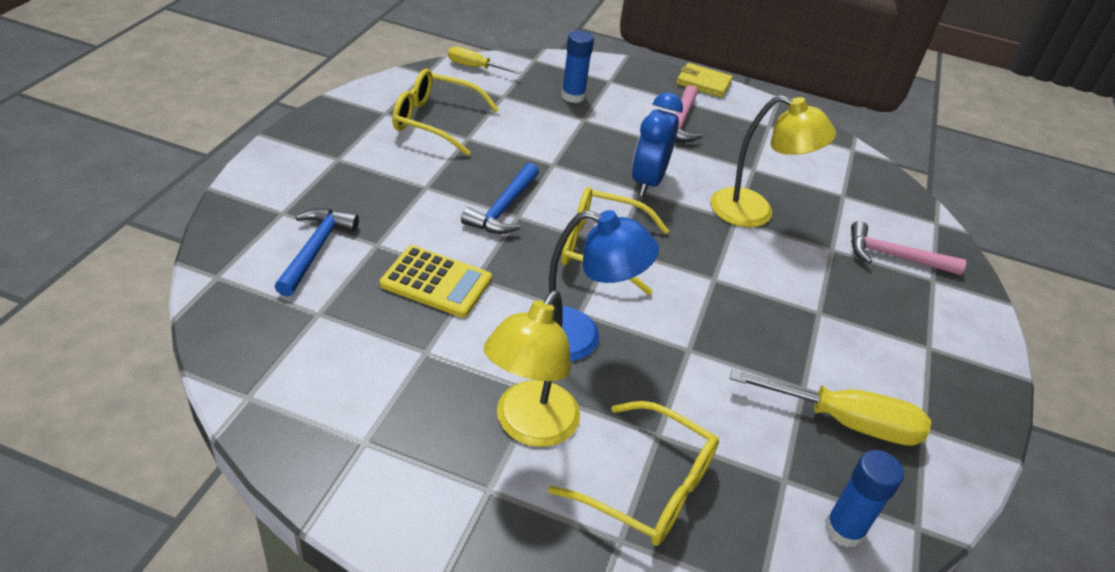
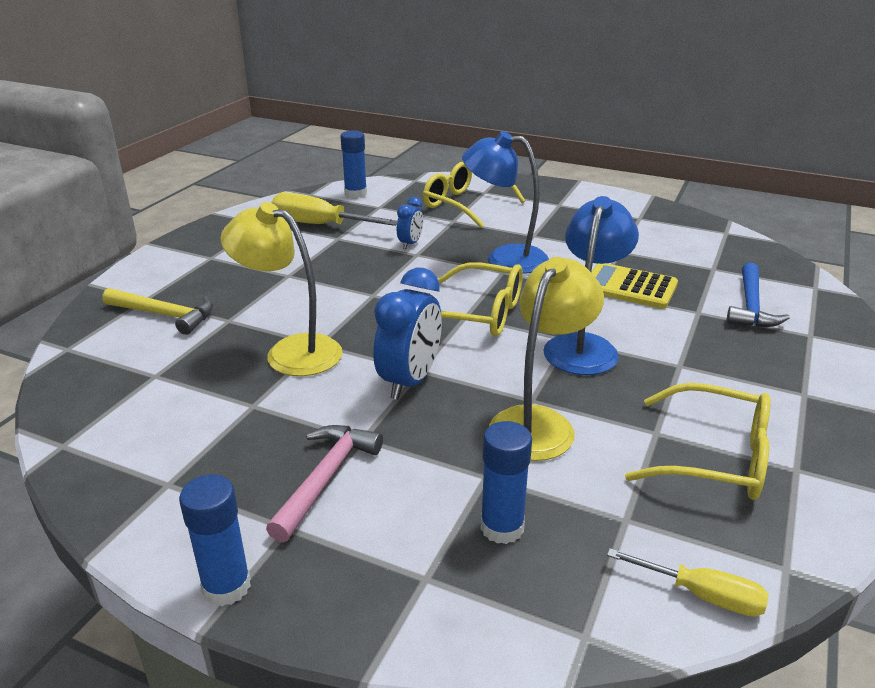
camera: 170 degrees left, 10 degrees down
(503, 208) = (584, 346): blue hammer -> blue lamp
(529, 427) = (538, 222): yellow lamp -> yellow lamp (539, 422)
(703, 83) = (226, 586): yellow wallet -> blue glue stick
(703, 372) = (410, 244): none -> blue clock
(894, 257) = (164, 315): pink hammer -> yellow hammer

